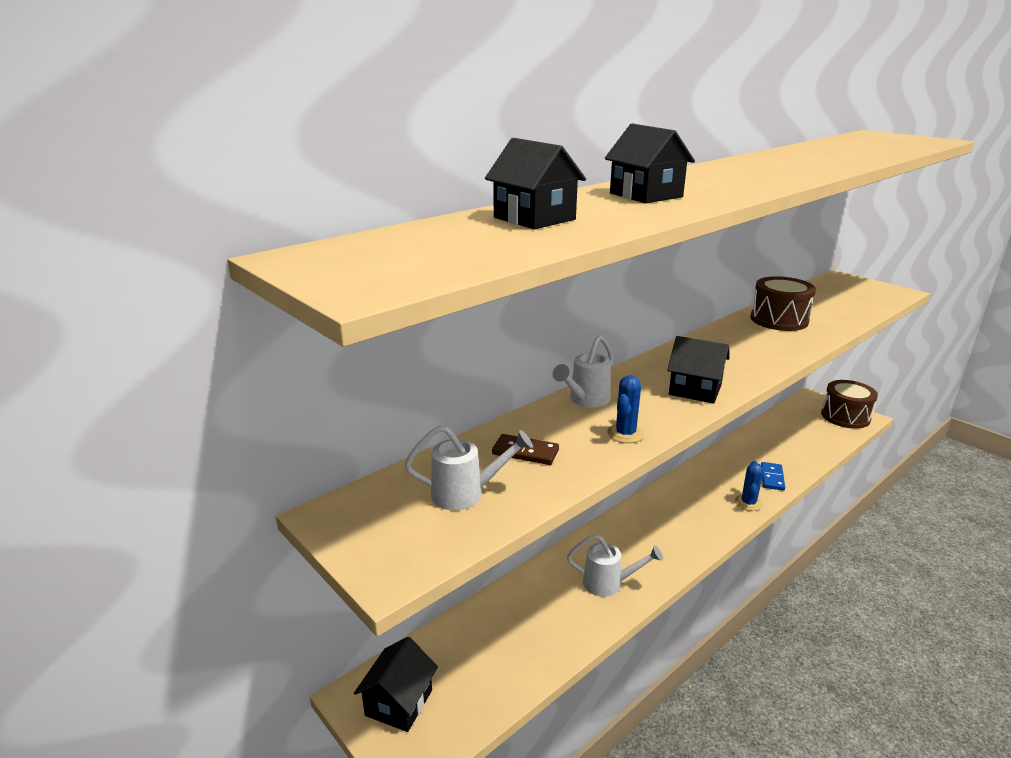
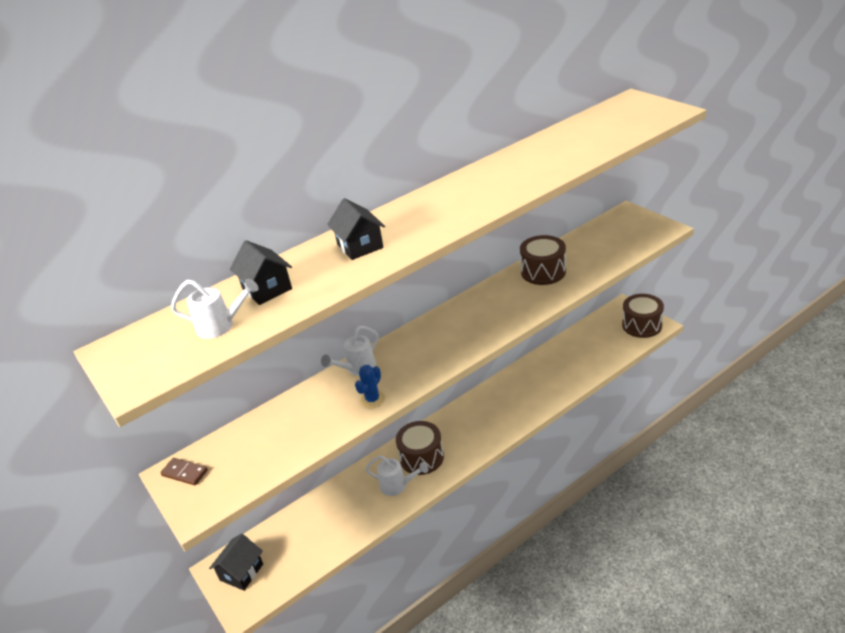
camera: 10 degrees right, 10 degrees up
(466, 494) = (253, 454): white watering can -> white watering can (221, 326)
(525, 452) = (300, 418): brown domino -> brown domino (184, 473)
(630, 549) = (421, 457): none -> brown drum
(695, 390) = (439, 355): black house -> none
(748, 503) = (524, 415): blue cactus -> none
(772, 478) = (553, 390): blue domino -> none

